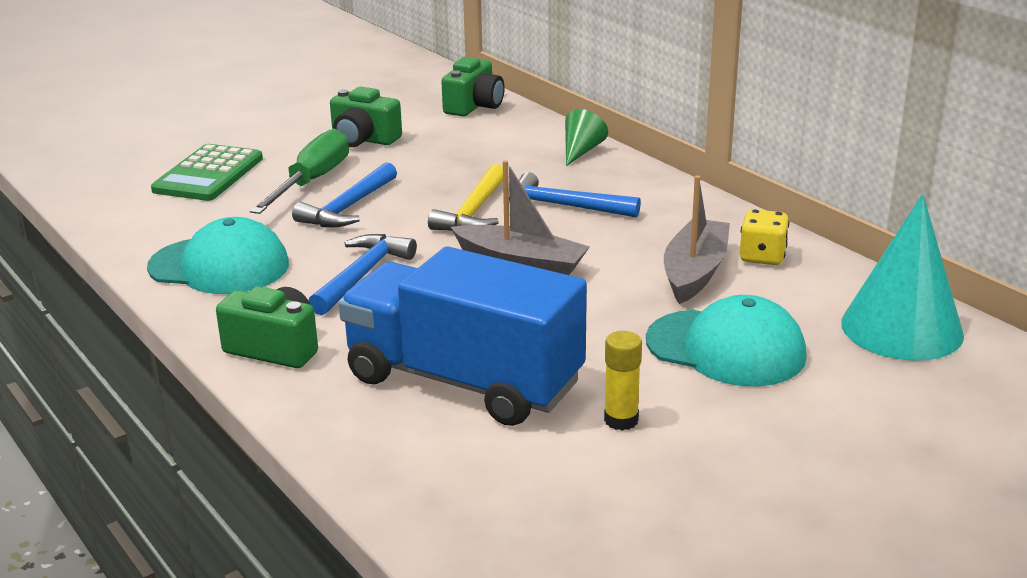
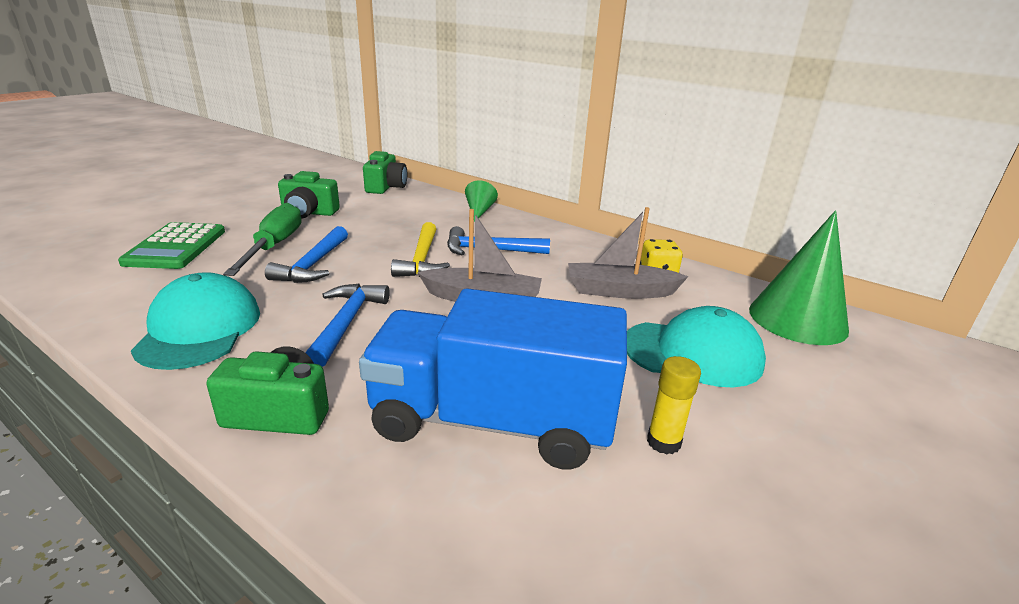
camera: 20 degrees left, 0 degrees up
(219, 266) = (199, 329): turquoise cap -> turquoise cap turned 90 degrees counterclockwise
(694, 272) = (620, 291): grey boat -> grey boat turned 90 degrees counterclockwise
(901, 328) = (797, 319): turquoise cone -> green cone

